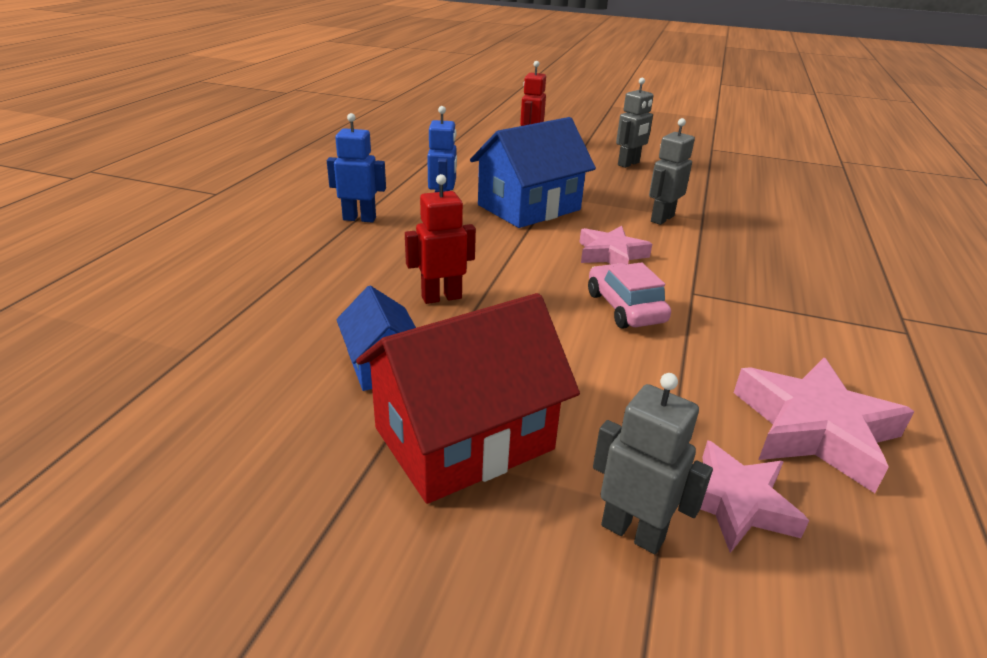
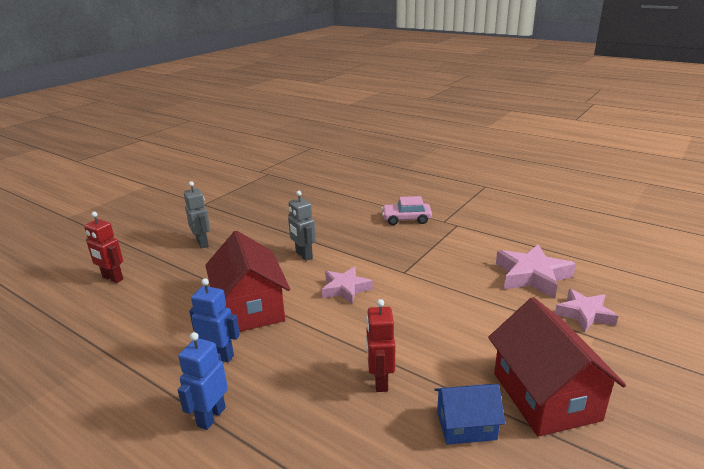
camera: 70 degrees left, 5 degrees down
(529, 207) = (250, 308): blue house -> red house
(625, 308) = (415, 301): pink car -> pink car (406, 219)
(632, 532) = (609, 349): grey robot -> none

